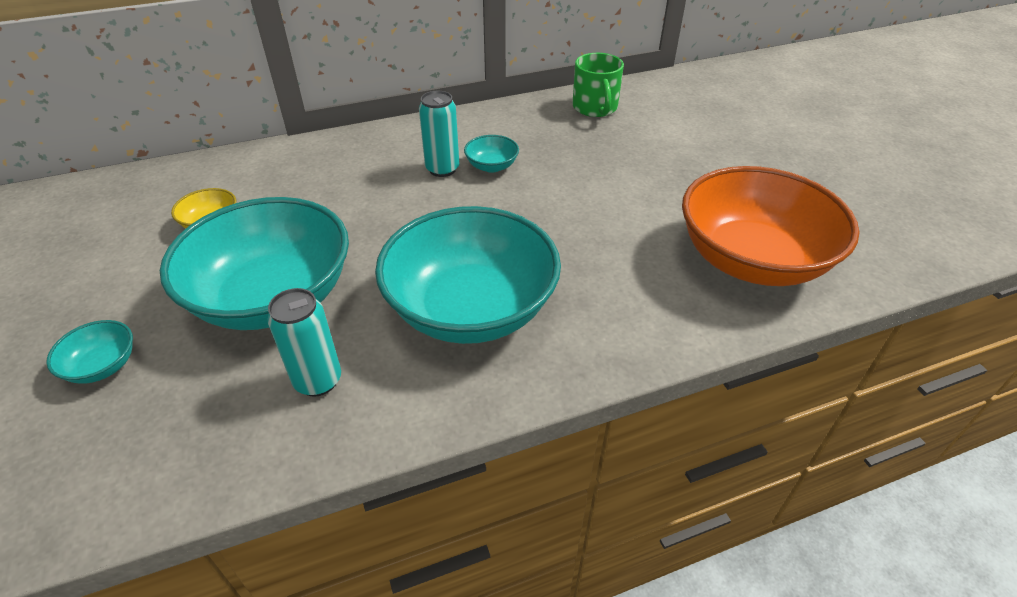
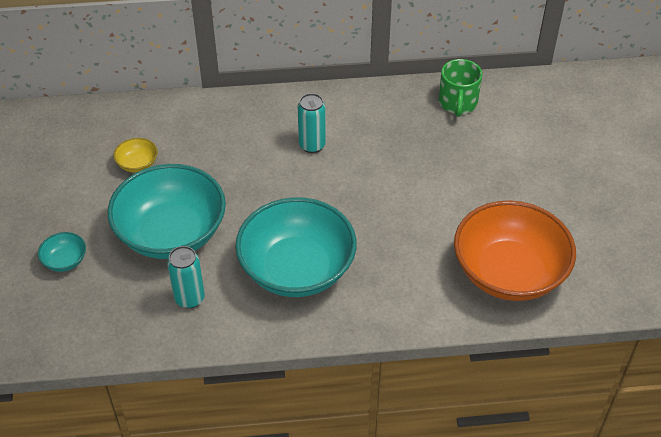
camera: 15 degrees right, 5 degrees up
(491, 166) = (350, 149): turquoise bowl -> none

